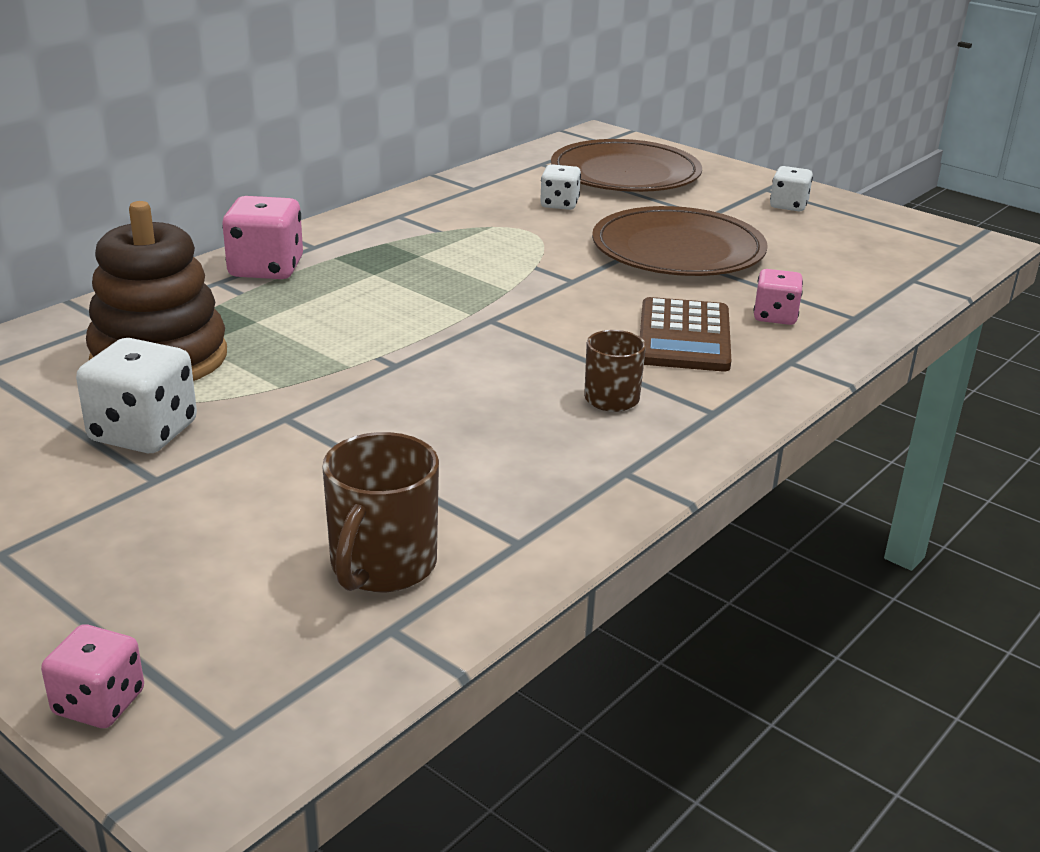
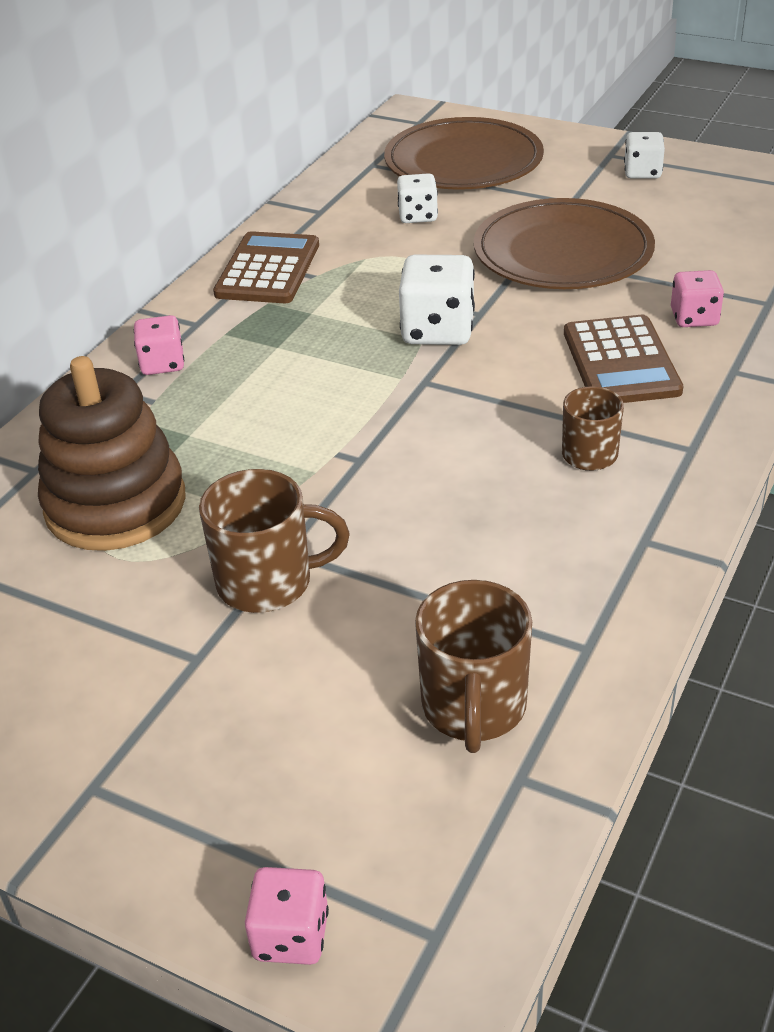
camera: 10 degrees left, 10 degrees up
(143, 432) = (152, 603): white dice -> white dice (438, 330)
(255, 437) = (268, 582): none -> brown mug
(266, 269) = (162, 364): pink dice -> pink dice, size x0.62
(401, 220) = (268, 269): none -> brown calculator

